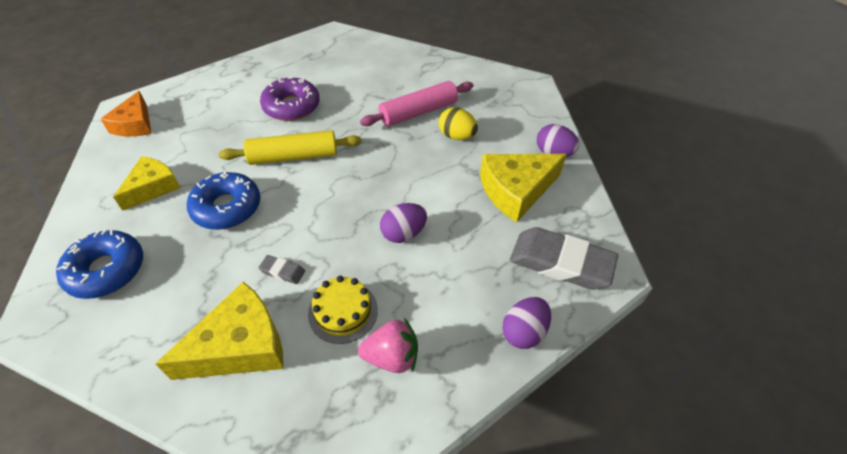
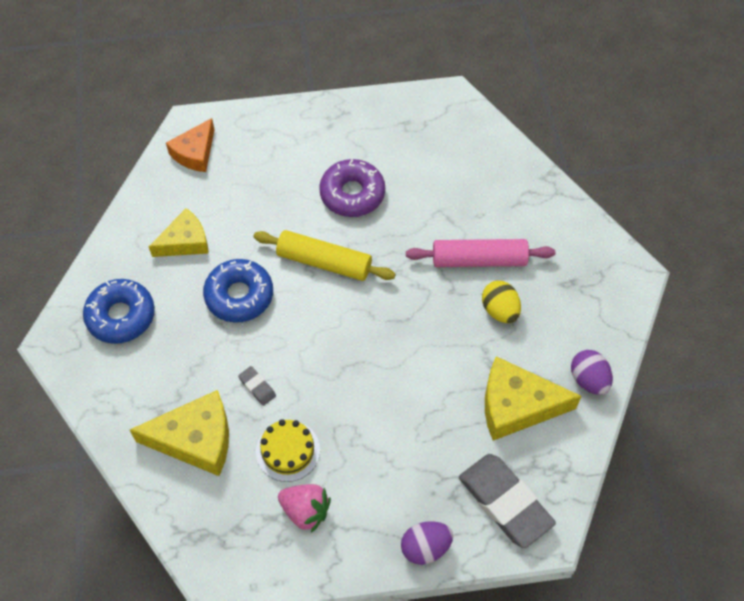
camera: 30 degrees right, 10 degrees up
(403, 234) = (380, 400): purple egg -> none

